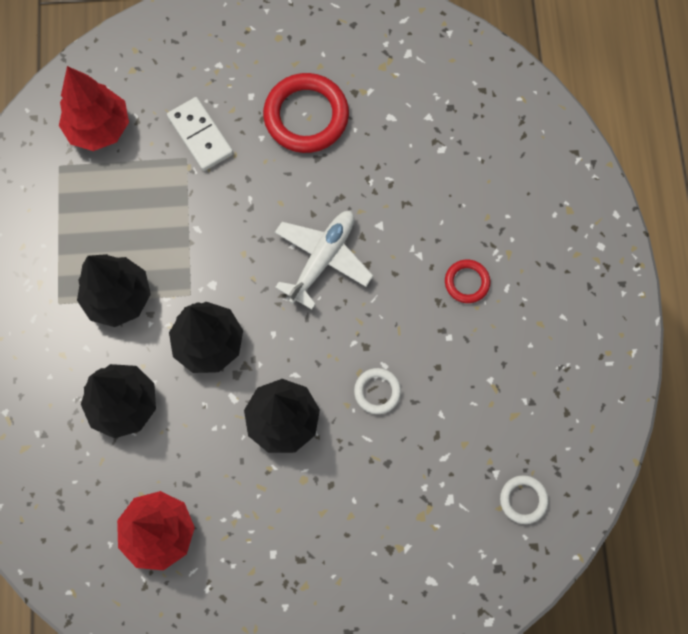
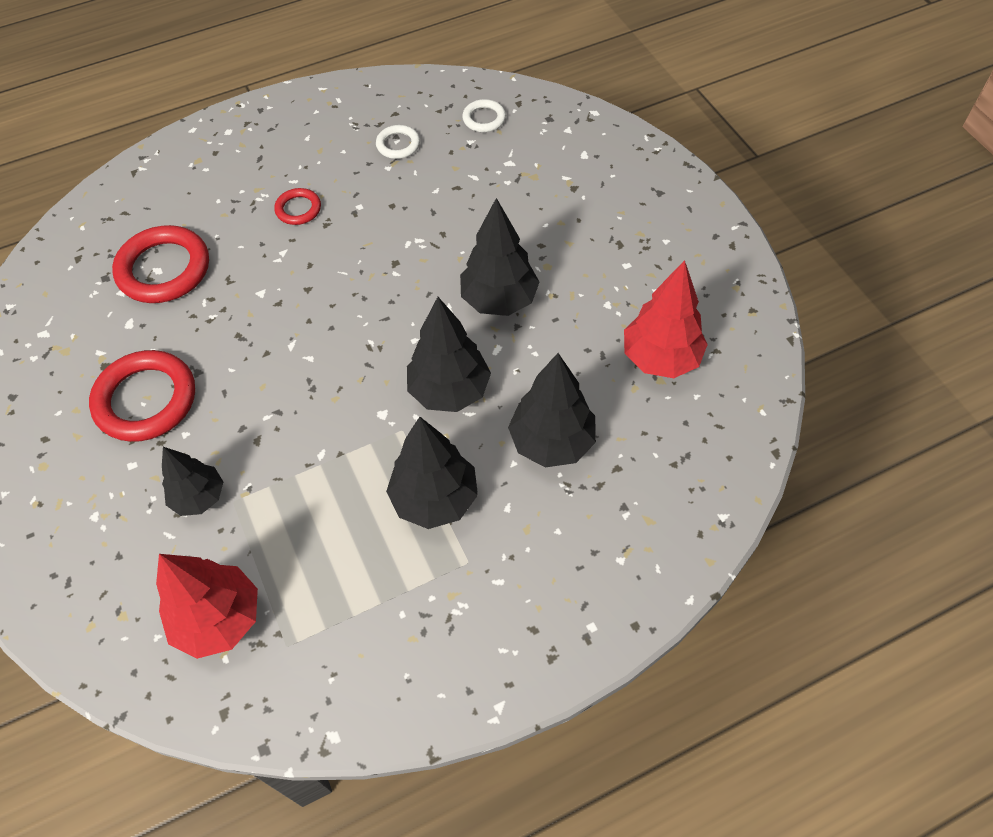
camera: 110 degrees left, 15 degrees down
(200, 135) = (199, 497): white domino -> black tree
(322, 259) = (315, 326): white plane -> none
(377, 391) = (436, 240): white ring -> white ring (398, 145)
(440, 154) = (164, 269): none -> red ring

